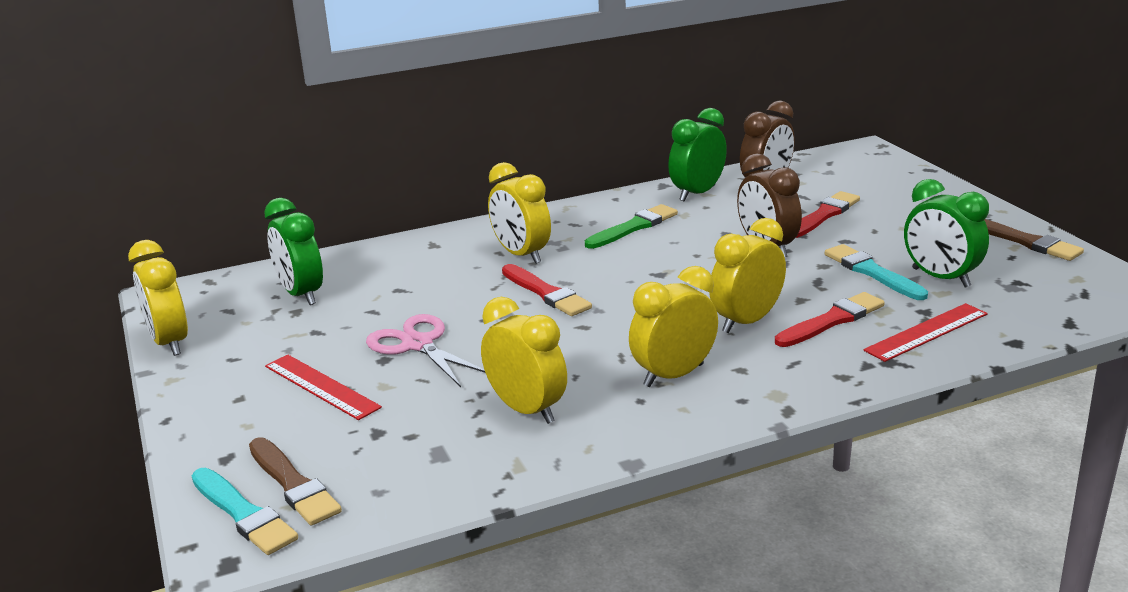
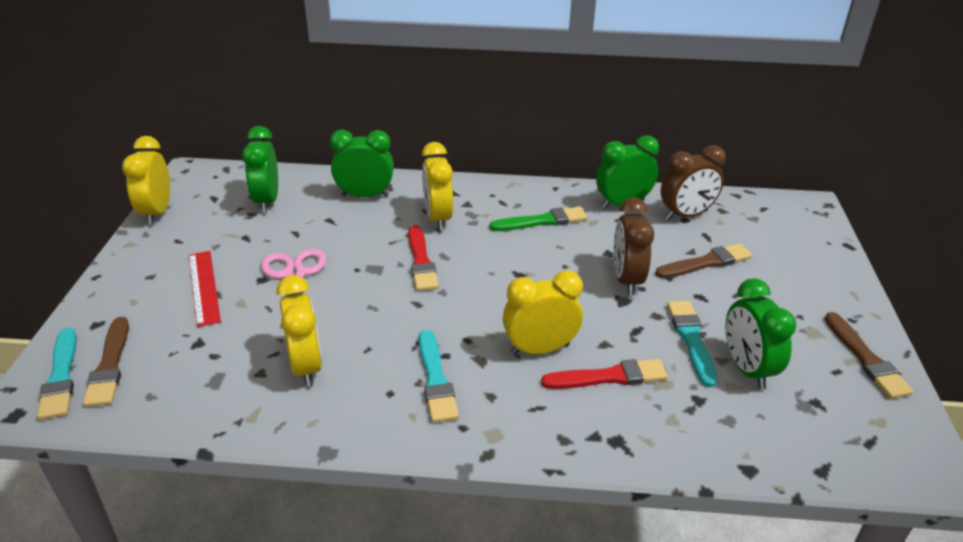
camera: 25 degrees right, 10 degrees up
(415, 259) = (365, 196): none -> green clock
(673, 375) = (435, 379): yellow clock -> turquoise brush
(823, 215) = (706, 263): red brush -> brown brush
(927, 332) = (678, 424): red ruler -> none

